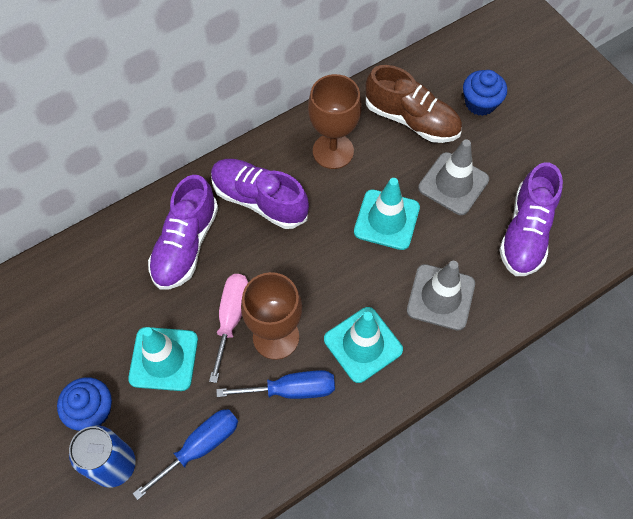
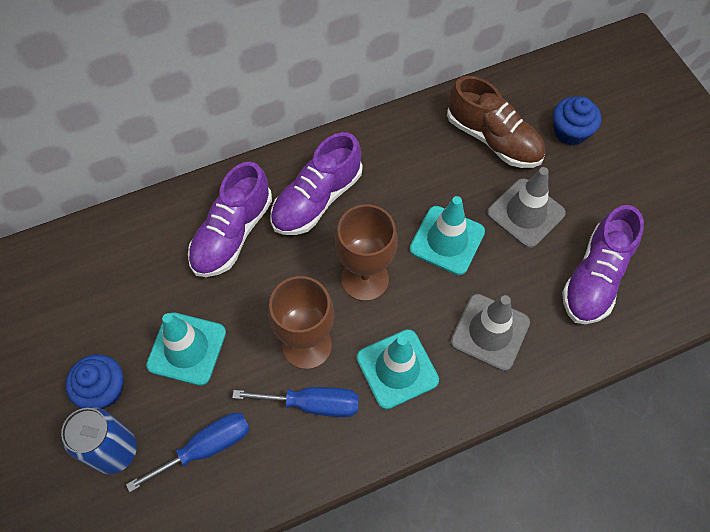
camera: 10 degrees right, 0 degrees up
(231, 318) = (264, 318): pink screwdriver -> none
(259, 200) = (317, 199): purple shoe -> purple shoe turned 90 degrees counterclockwise
(333, 151) = (403, 159): brown goblet -> brown goblet (365, 279)

